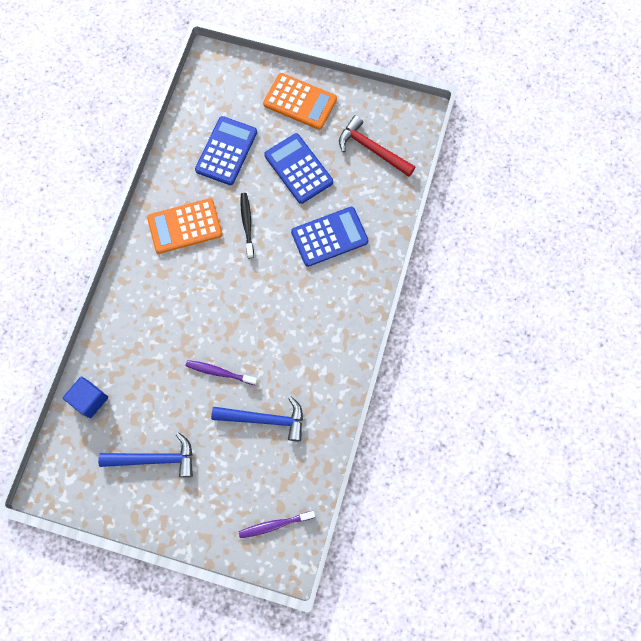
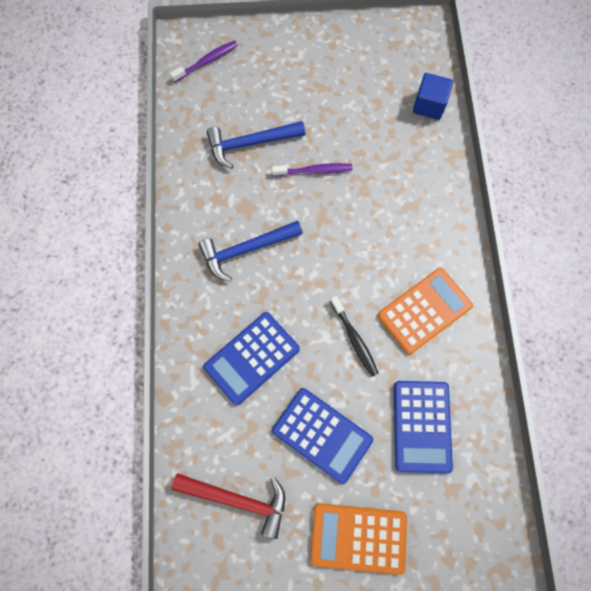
camera: 160 degrees right, 0 degrees up
(154, 458) = (341, 77): blue hammer -> blue hammer (246, 250)

